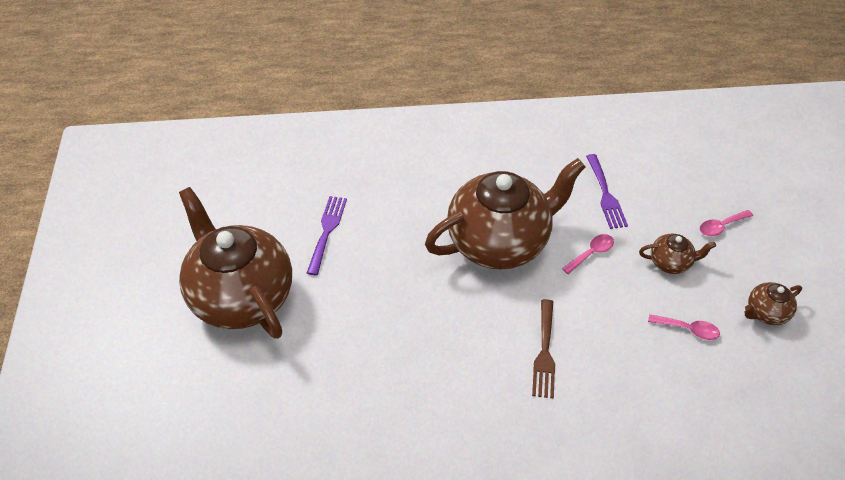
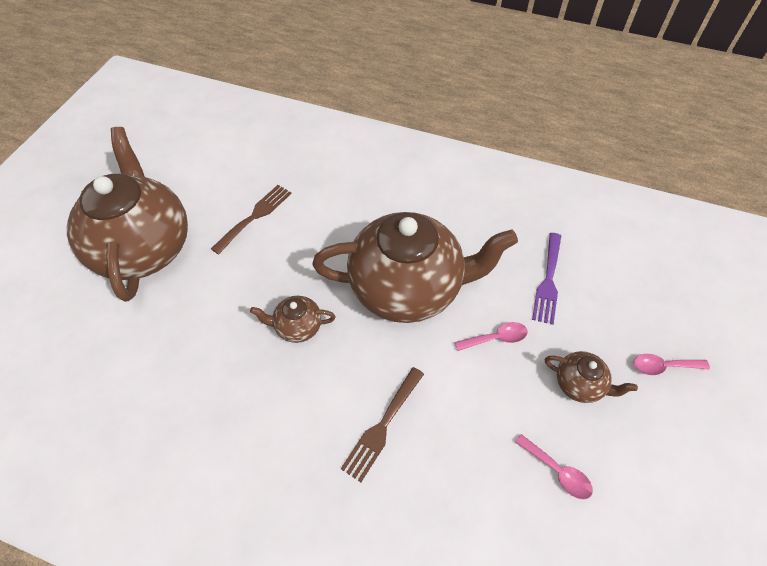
camera: 25 degrees right, 5 degrees up
(327, 231) = (255, 216): purple fork -> brown fork
(765, 313) = (664, 493): brown teapot -> brown teapot (297, 327)

